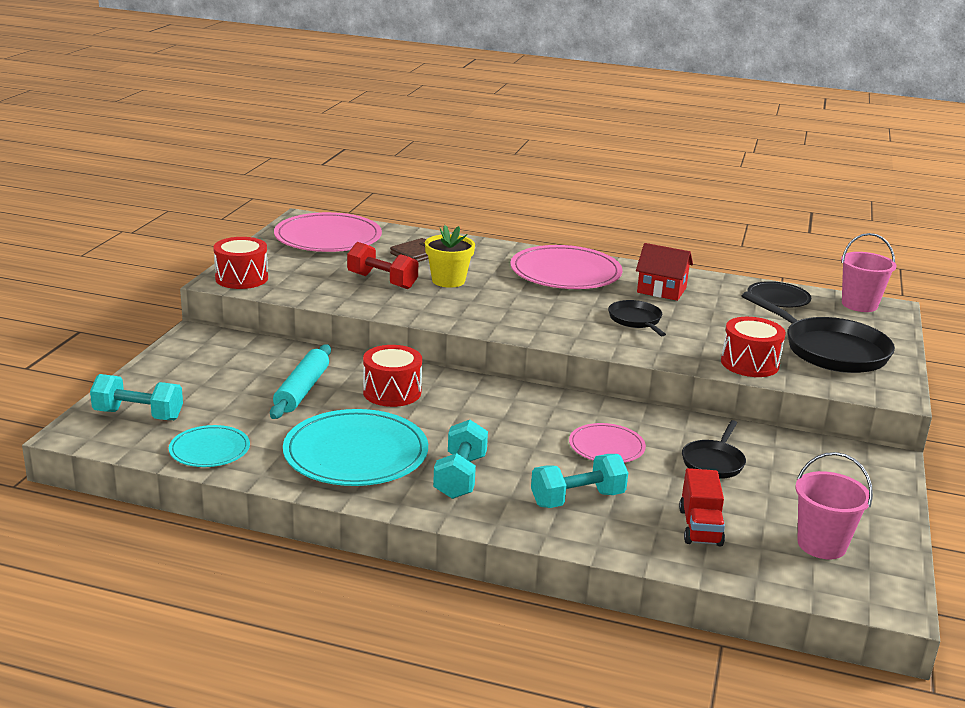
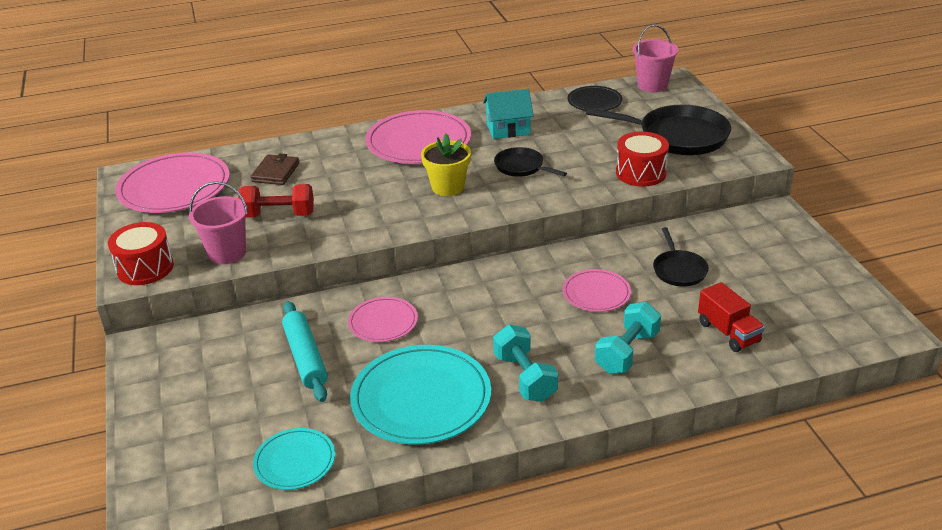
camera: 30 degrees left, 10 degrees up
(138, 415) = (186, 460): turquoise dumbbell -> none
(392, 392) = (383, 322): red drum -> pink plate
(448, 281) = (334, 190): yellow flower pot -> yellow flower pot (448, 187)
(661, 290) = (508, 129): red house -> turquoise house
(821, 545) = (811, 306): pink bucket -> pink bucket (227, 253)

